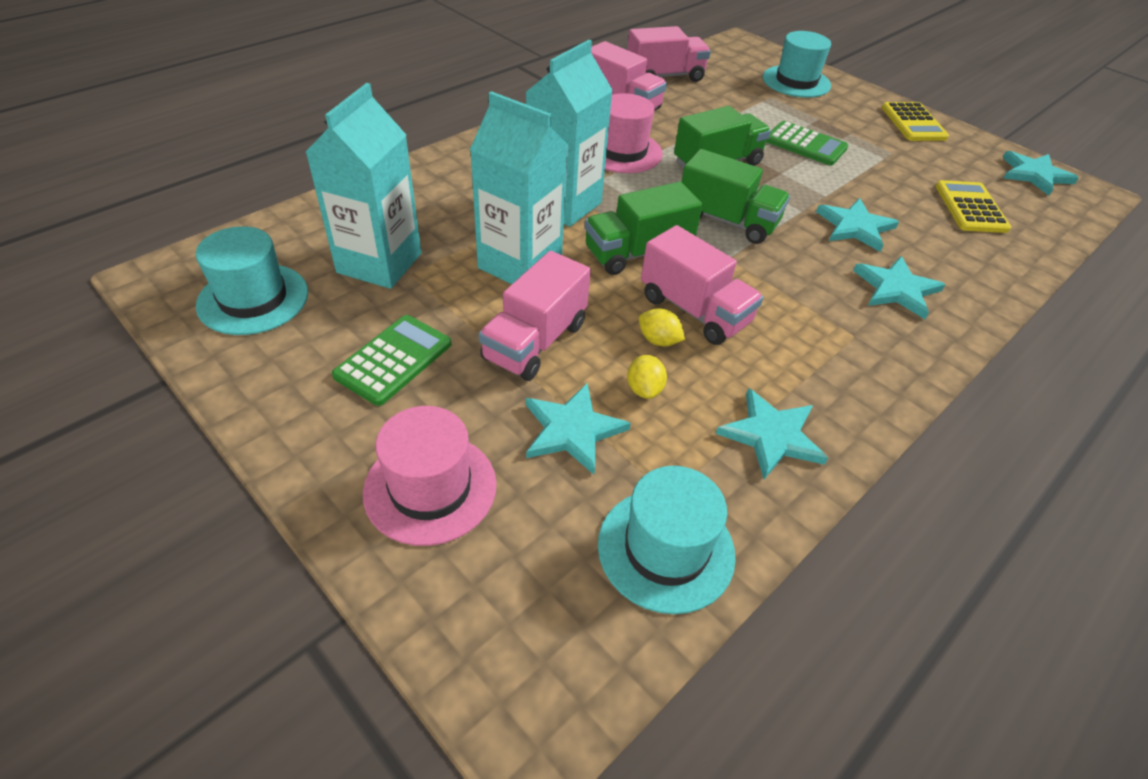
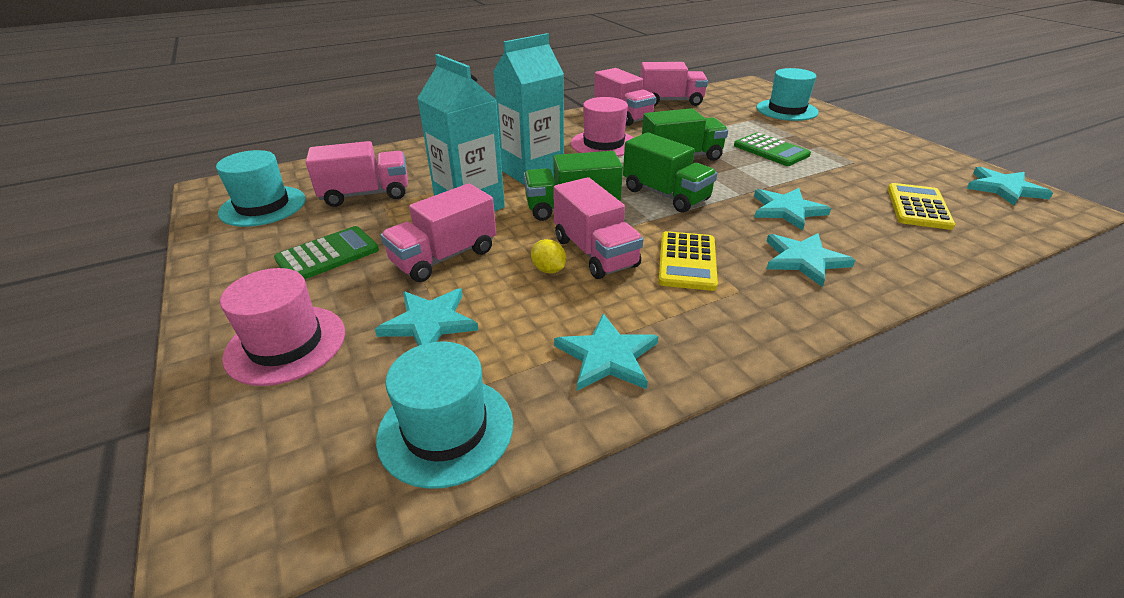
camera: 20 degrees right, 10 degrees down
(379, 263) = (366, 194): turquoise carton -> pink truck
(644, 389) = (512, 302): yellow lemon -> none
(913, 123) = (888, 143): yellow calculator -> yellow calculator (687, 261)

